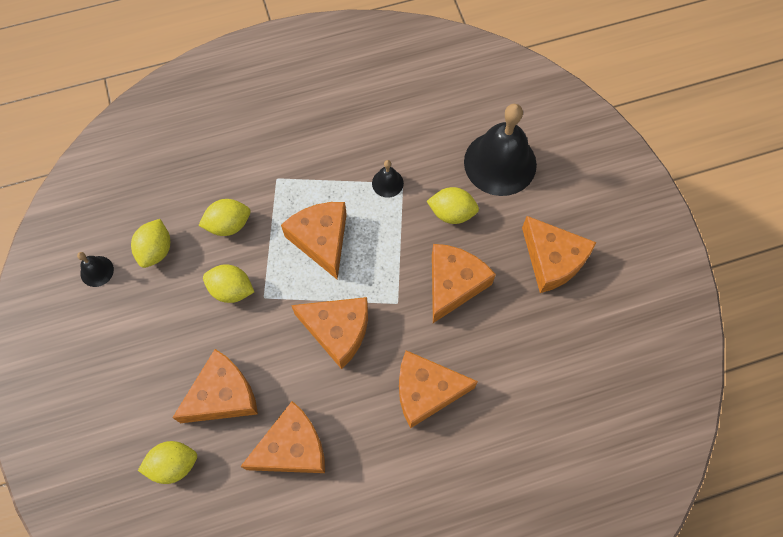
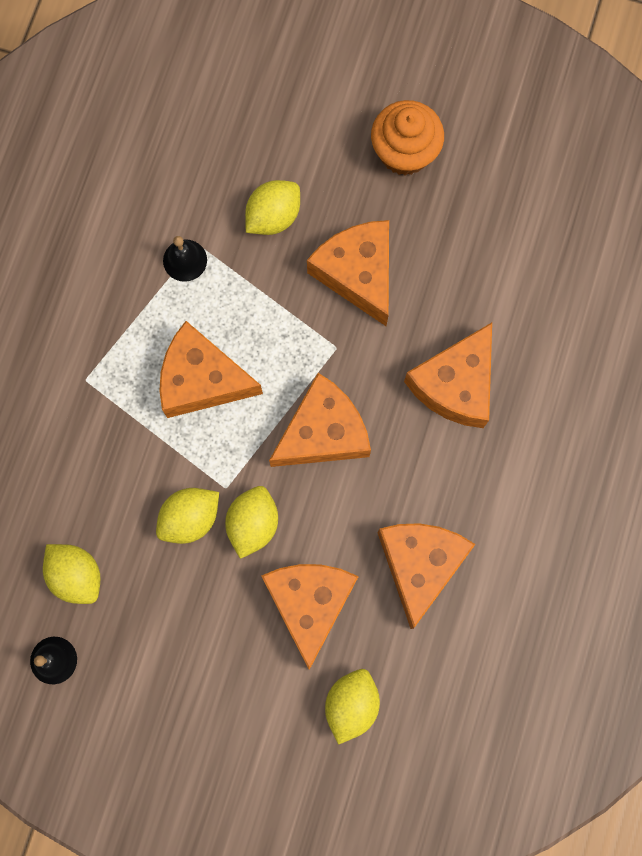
camera: 55 degrees left, 10 degrees up
(228, 224) = (105, 472): yellow lemon -> yellow lemon (253, 523)
(500, 163) = (251, 122): black bell -> none
(552, 260) = (404, 152): orange cheese -> orange cupcake

